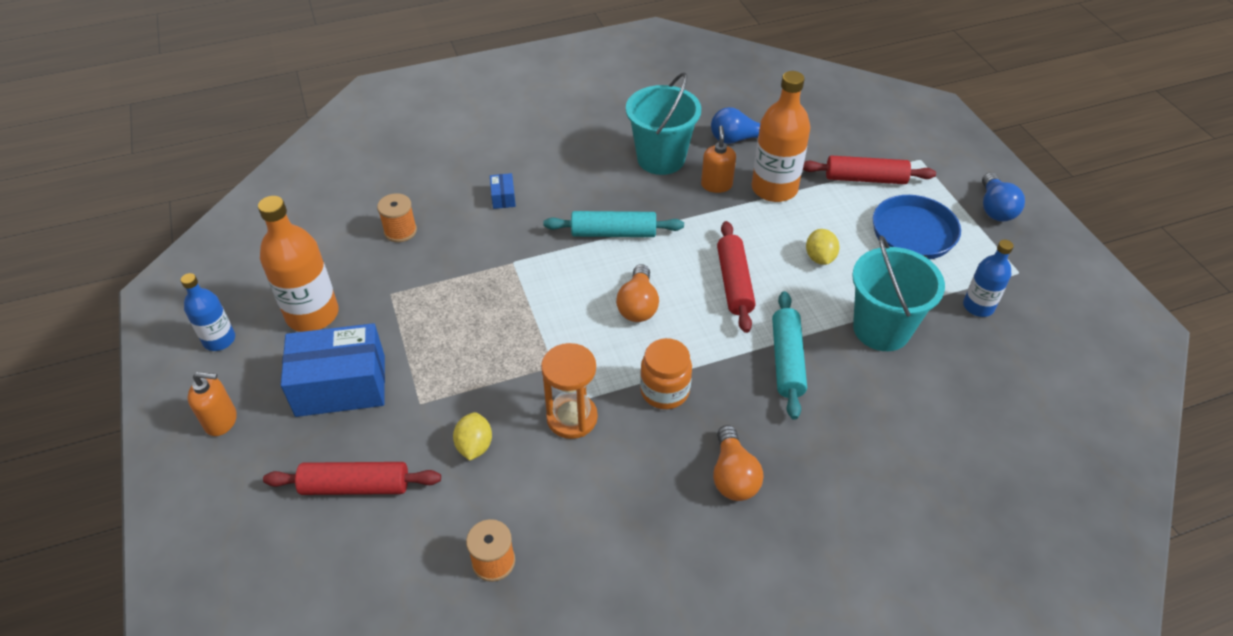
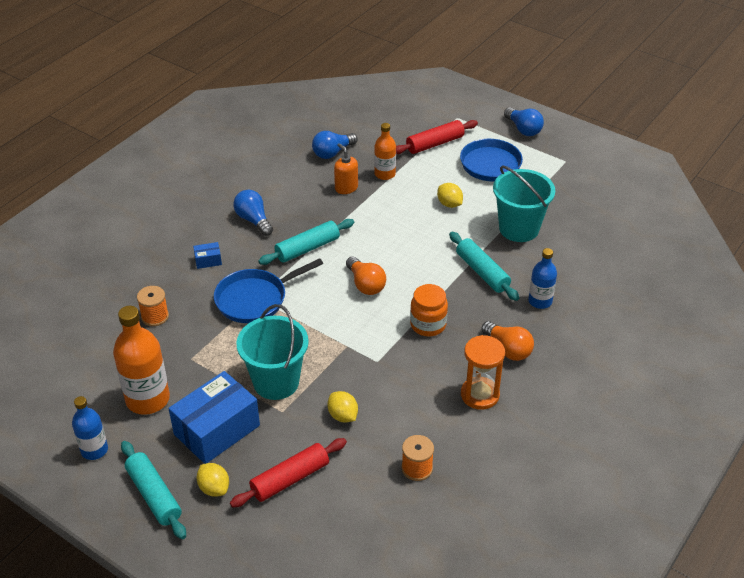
camera: 35 degrees left, 5 degrees down
(221, 421) = (154, 495): orange soap dispenser -> turquoise rolling pin
(278, 449) = (214, 488): none -> yellow lemon
(503, 197) = (208, 260): blue box -> blue box turned 60 degrees counterclockwise
(509, 262) = (255, 299): none -> blue pan
(572, 418) = (387, 368): orange hourglass -> orange hourglass (480, 395)
(587, 176) = (253, 220): none -> blue light bulb
(661, 159) = (294, 187): turquoise bucket -> turquoise bucket (276, 382)
(734, 283) = (412, 243): red rolling pin -> none
(774, 188) = (385, 174): orange bottle -> orange bottle, size x0.59
(978, 306) = (559, 191): blue bottle -> blue bottle (540, 301)

